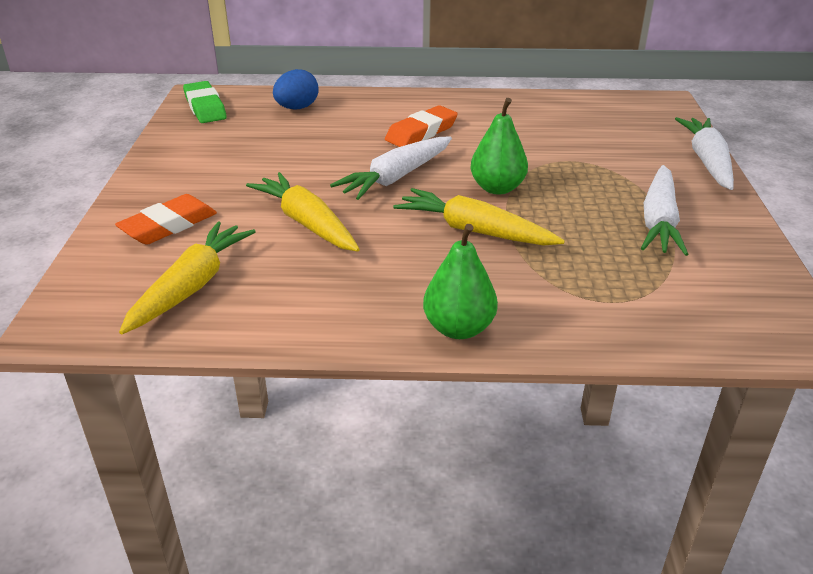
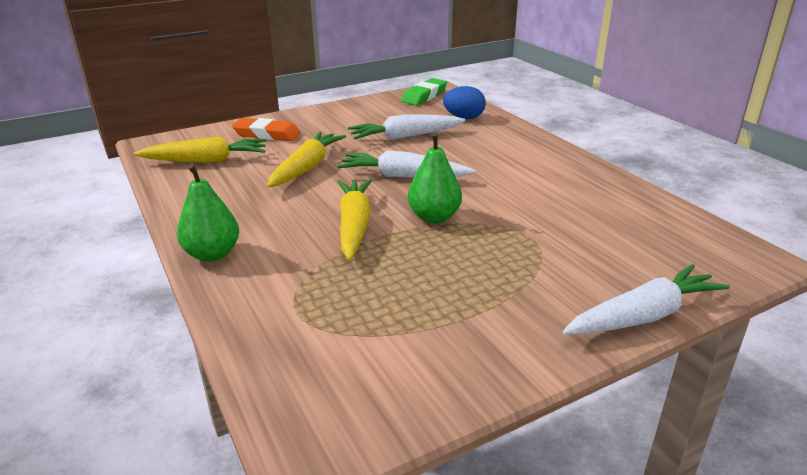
camera: 60 degrees right, 5 degrees down
(421, 132) = (489, 165): orange eraser -> none
(659, 221) = (466, 310): white carrot -> white carrot (406, 137)

